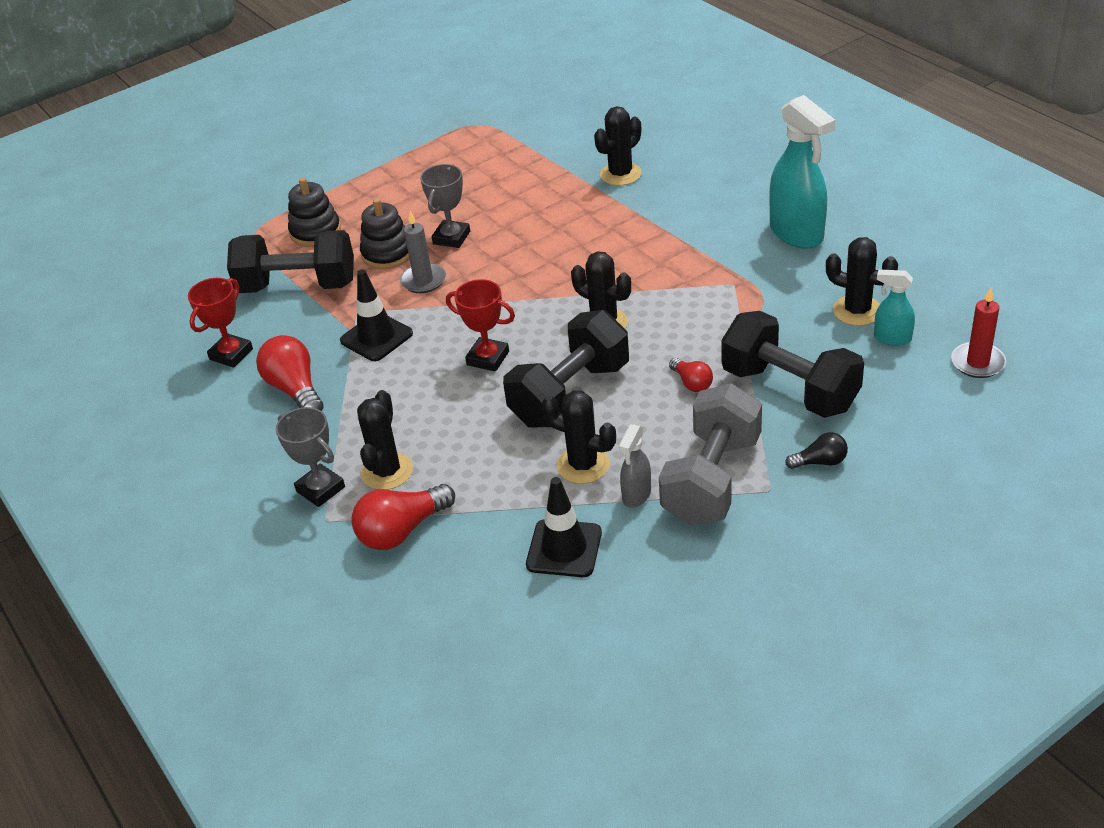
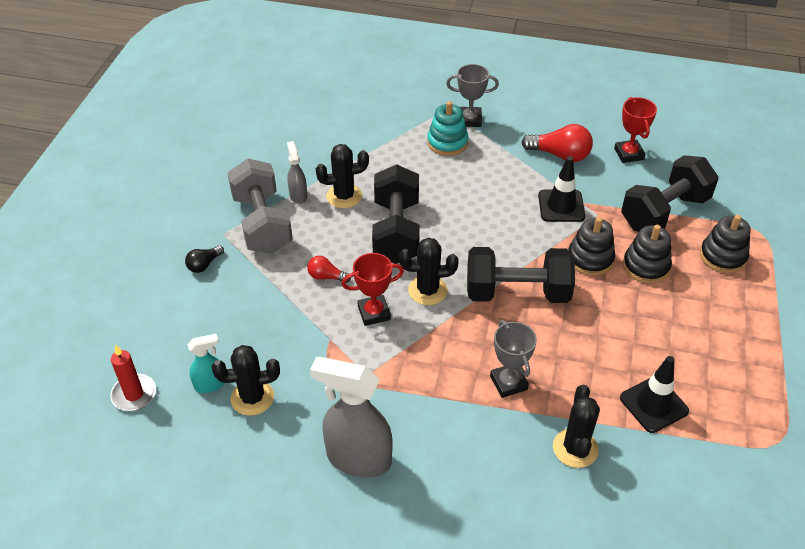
camera: 135 degrees right, 5 degrees up
(387, 471) = (447, 142): black cactus -> turquoise stacking toy
(402, 531) = (403, 123): red light bulb -> none
(423, 280) = (590, 259): grey candle -> black stacking toy
(451, 238) = (621, 304): grey trophy -> grey trophy (508, 383)
(488, 358) = (474, 228): red trophy -> red trophy (374, 313)
(564, 548) = (311, 154): black traffic cone -> black traffic cone (653, 404)
(790, 389) = (257, 305): black dumbbell -> black dumbbell (517, 293)
(797, 233) = (358, 458): turquoise spray bottle -> grey spray bottle

